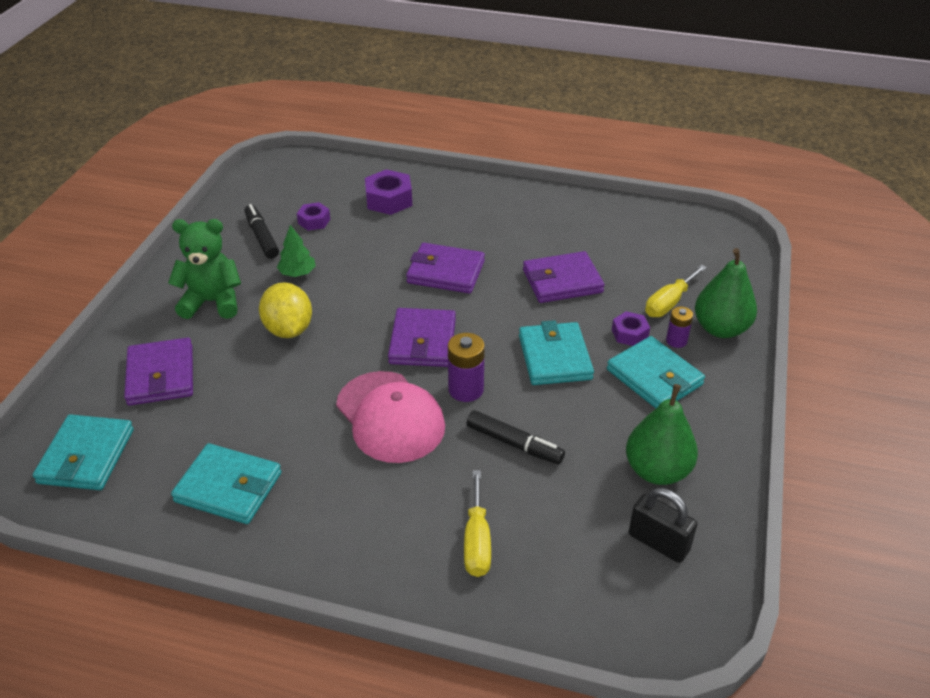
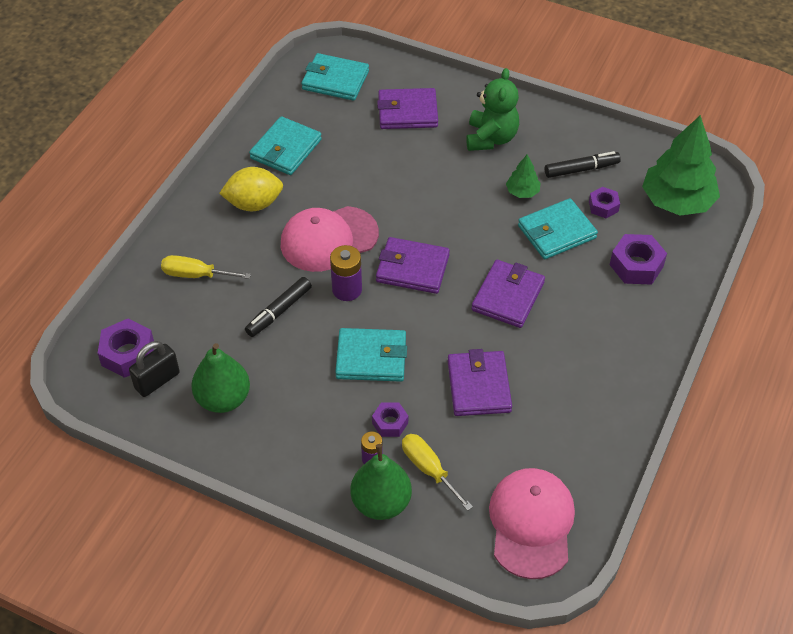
camera: 100 degrees right, 10 degrees up
(288, 329) = (446, 184): yellow lemon -> yellow lemon (254, 204)
(303, 181) = (677, 201): none -> green tree
(630, 586) = (128, 354): none -> purple nut
(654, 377) = (328, 427): turquoise wallet -> turquoise wallet (556, 232)
(692, 241) = (531, 524): none -> pink cap

